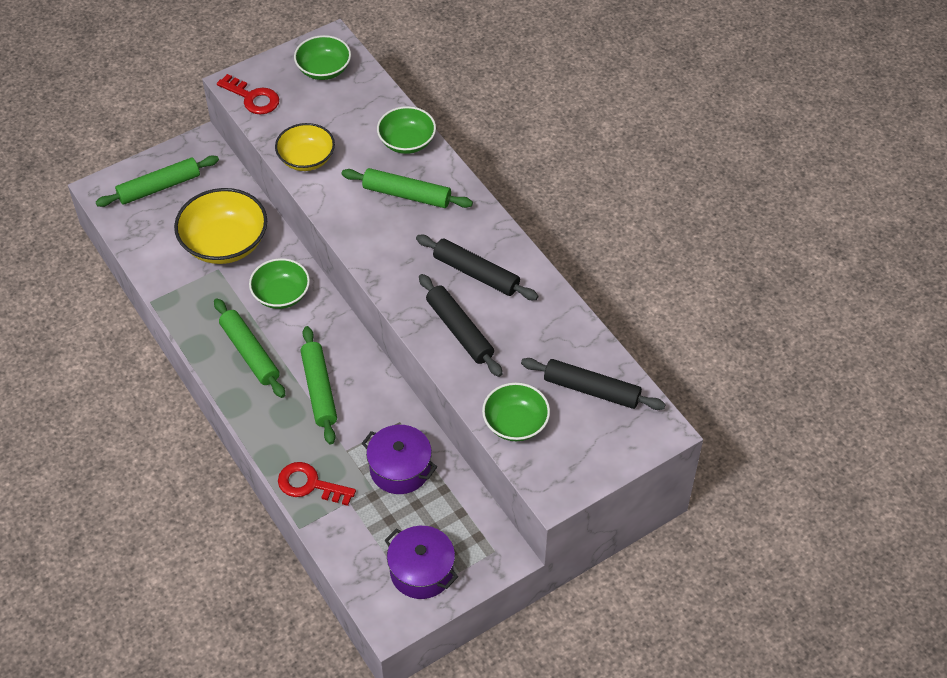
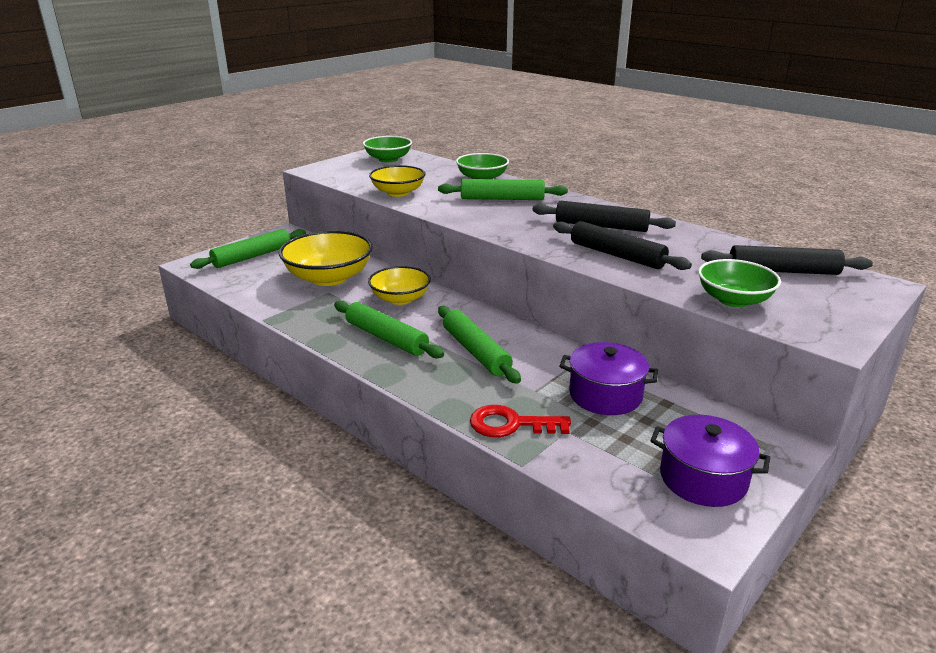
camera: 15 degrees left, 25 degrees down
(253, 98) = (333, 174): red key -> none
(281, 294) = (400, 299): green bowl -> yellow bowl

